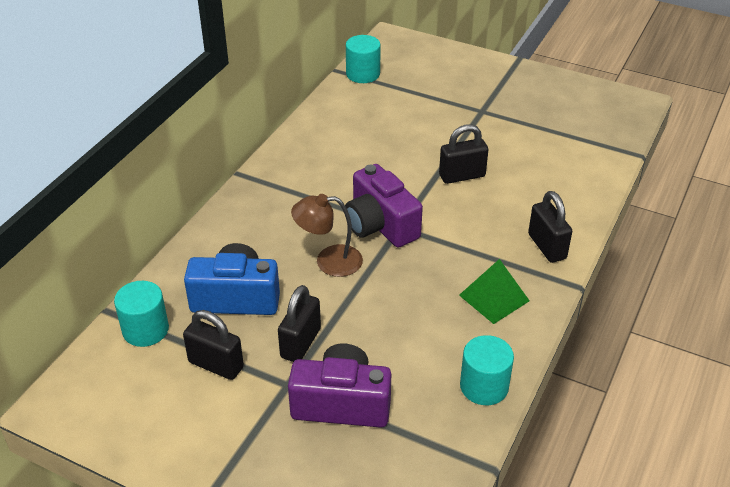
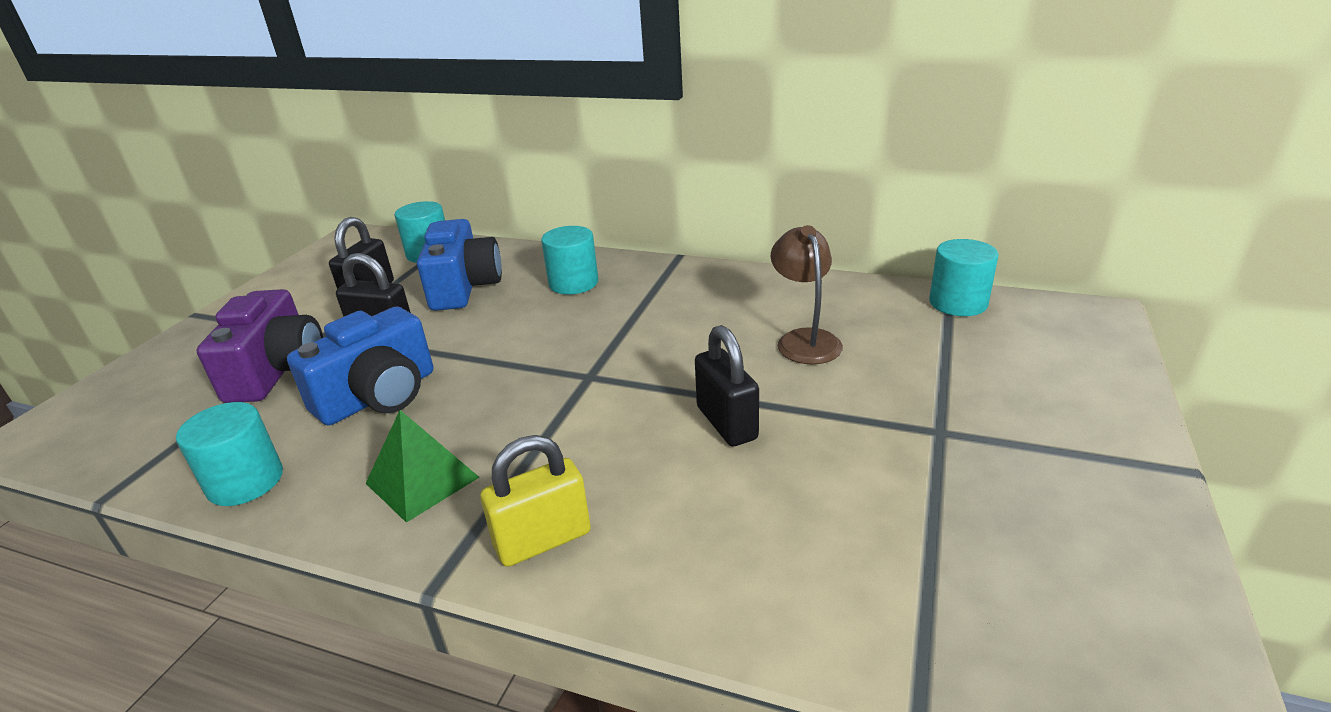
camera: 85 degrees right, 10 degrees down
(260, 231) = (573, 283): none -> turquoise cylinder
(329, 261) = (518, 332): brown lamp -> brown lamp (804, 339)
(380, 225) = (591, 360): purple camera -> none
(397, 331) = (379, 396): none -> blue camera
(547, 246) = (543, 540): black padlock -> yellow padlock

